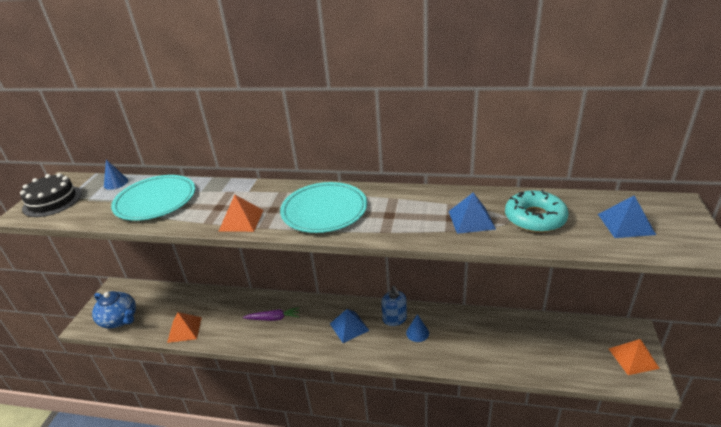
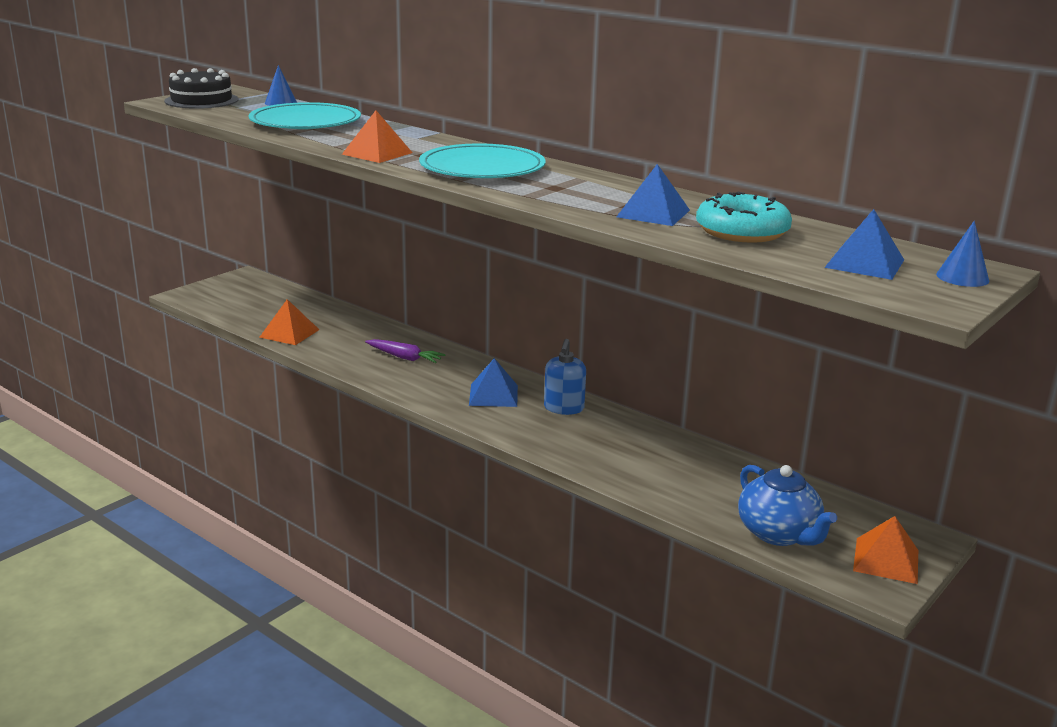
camera: 25 degrees right, 10 degrees down
(120, 319) = (226, 303): blue teapot -> blue teapot (779, 534)
(417, 333) = (580, 430): blue cone -> blue cone (962, 277)

